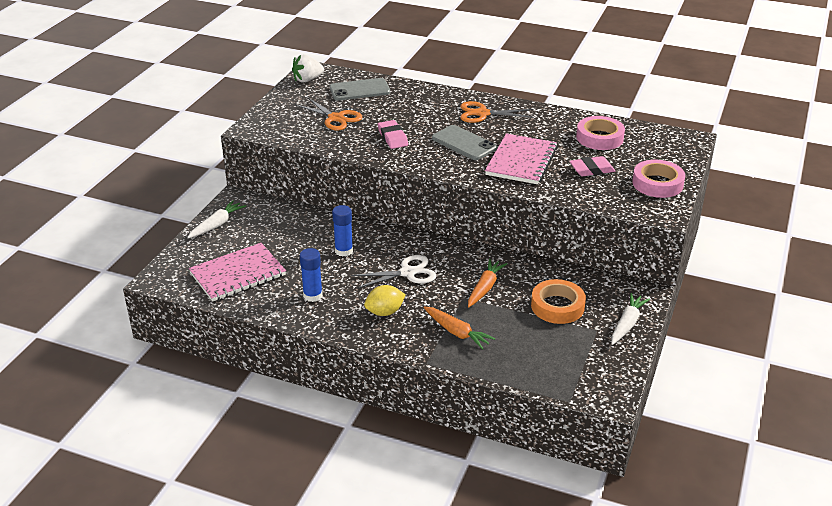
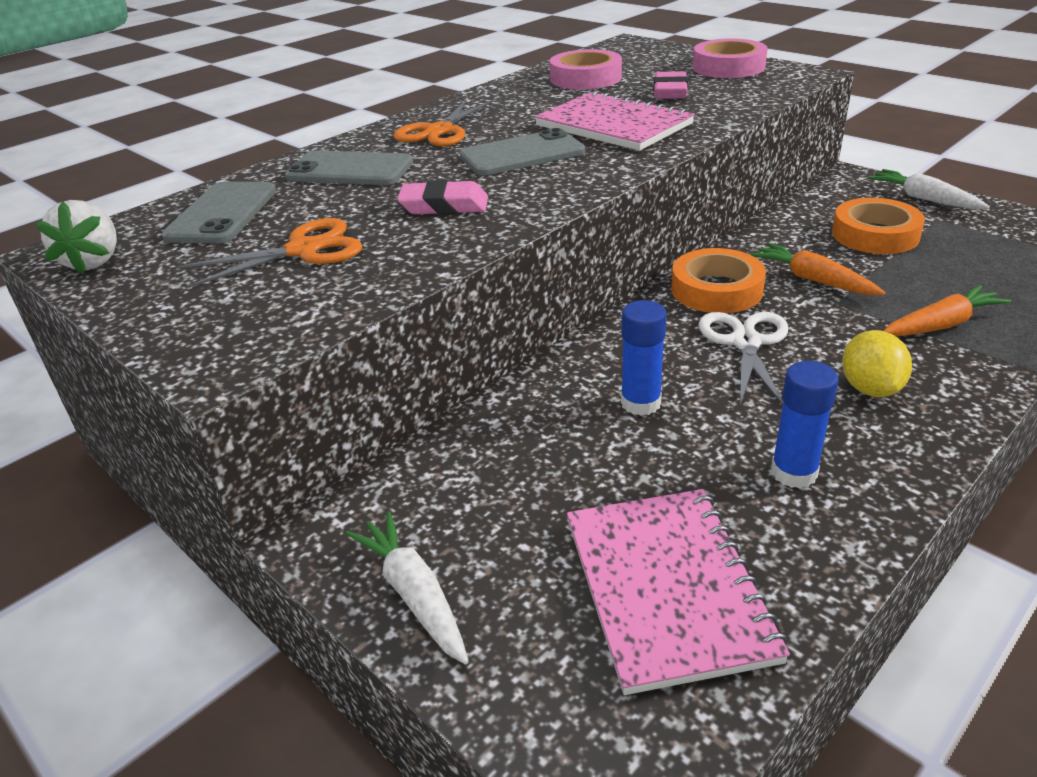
camera: 65 degrees left, 0 degrees up
(420, 104) = (350, 170): none -> grey phone
(456, 258) = (716, 290): none -> orange tape

